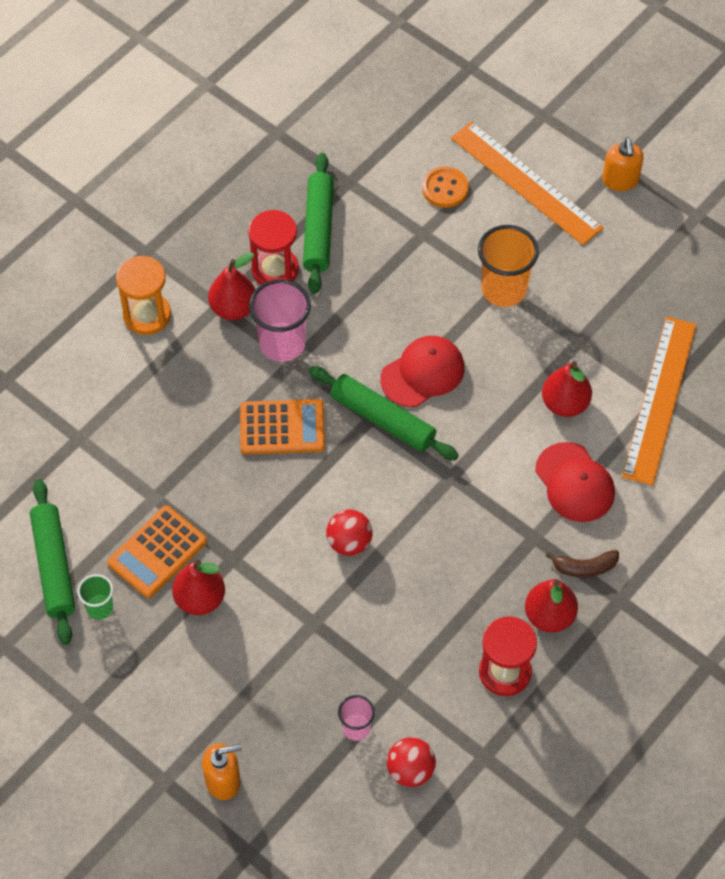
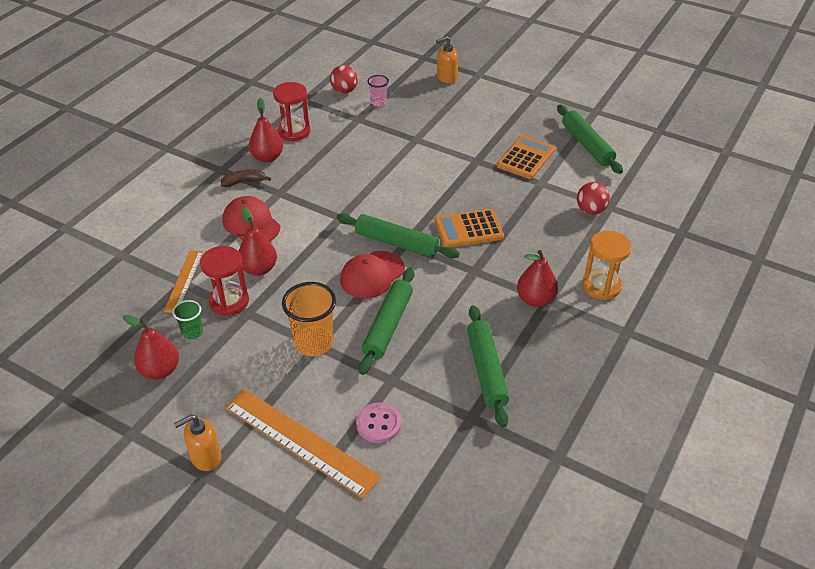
camera: 170 degrees right, 15 degrees down
(100, 608) = (548, 131): green cup -> green cup (192, 332)
(200, 599) = (489, 141): red pear -> red pear (160, 370)
(275, 269) = (512, 332): red hourglass -> red hourglass (229, 301)
(282, 344) = (487, 280): pink cup -> none
(349, 543) = (403, 176): red ball -> red ball (590, 210)
(415, 299) = (388, 326): none -> green rolling pin
(445, 188) = (378, 424): orange button -> pink button
(620, 180) = (205, 457): orange soap dispenser -> orange soap dispenser turned 105 degrees counterclockwise
(659, 399) = (184, 281): orange ruler -> orange ruler, size x0.56

